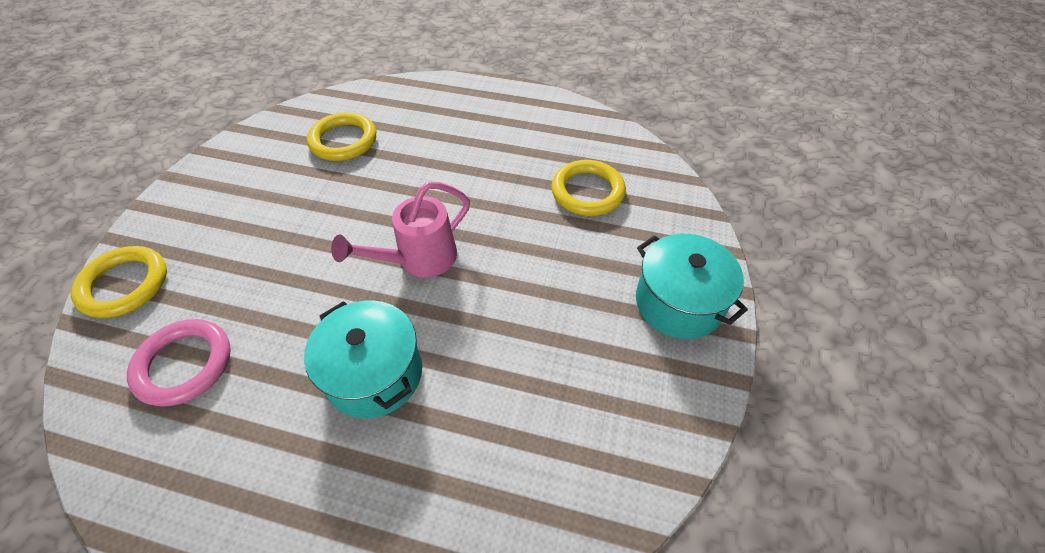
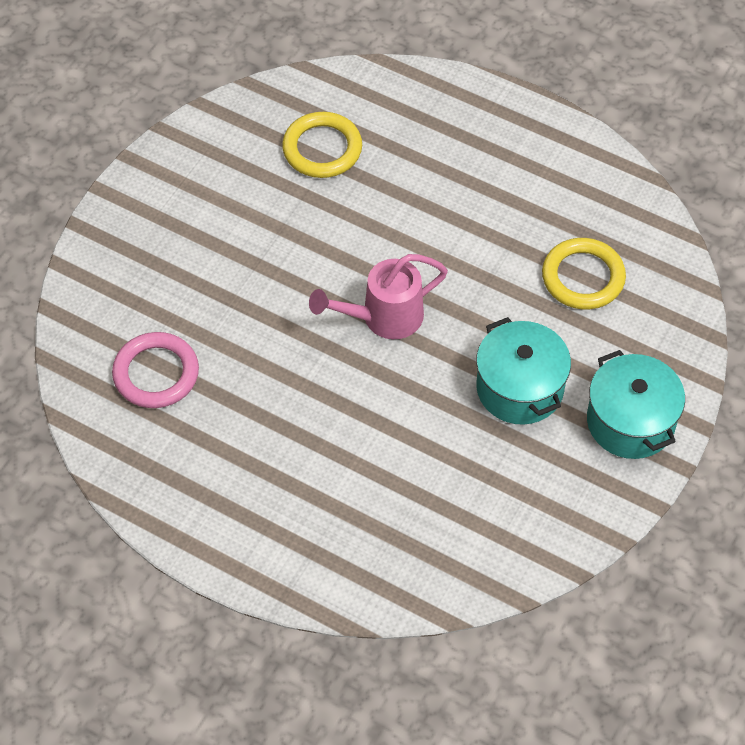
camera: 15 degrees right, 5 degrees up
(124, 285) = (96, 281): yellow ring -> none
(374, 374) = (324, 421): turquoise pot -> turquoise pot (520, 388)

